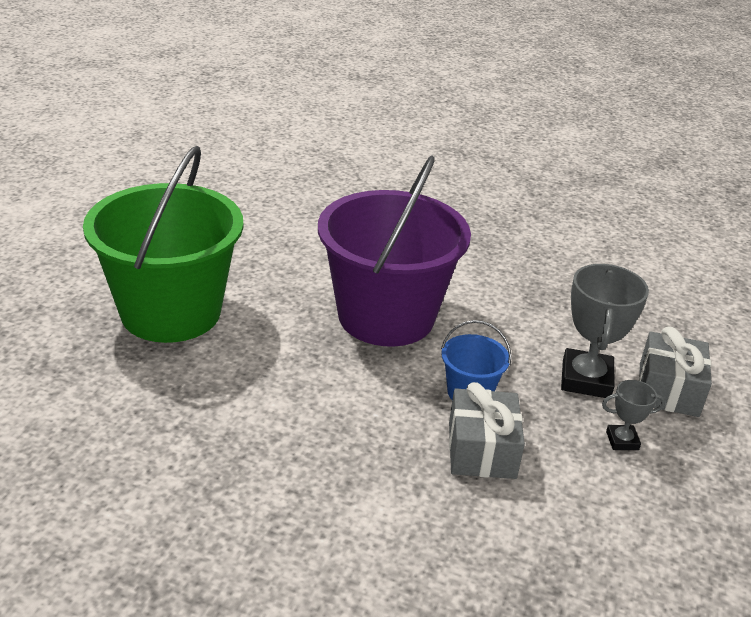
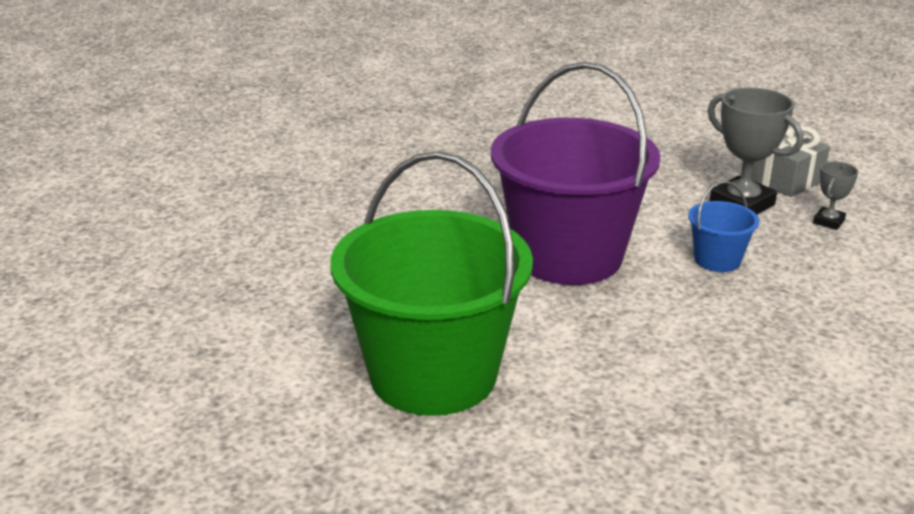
camera: 50 degrees left, 5 degrees down
(482, 450) = (798, 284): grey gift -> none

